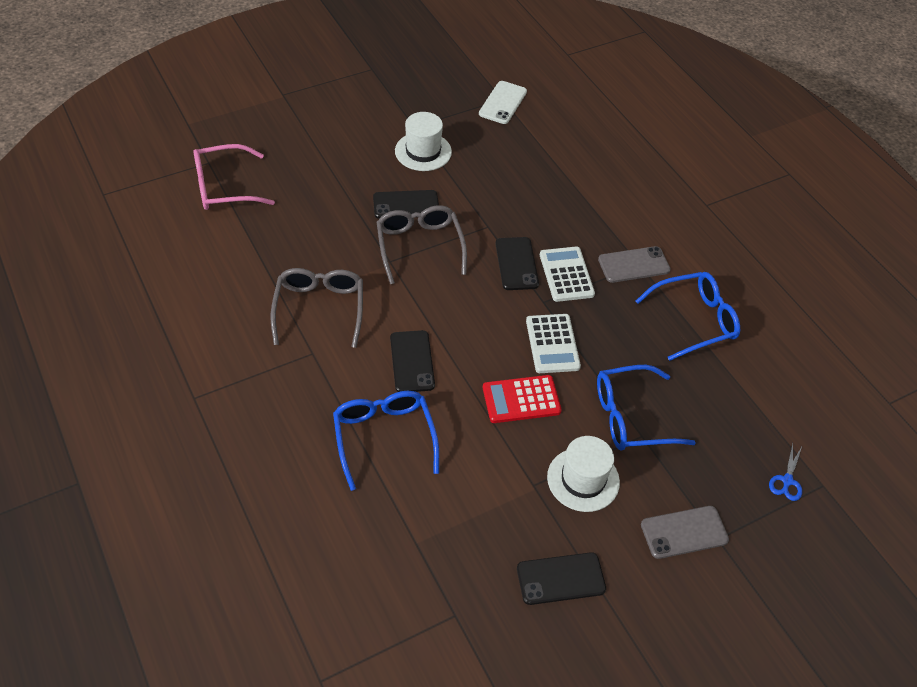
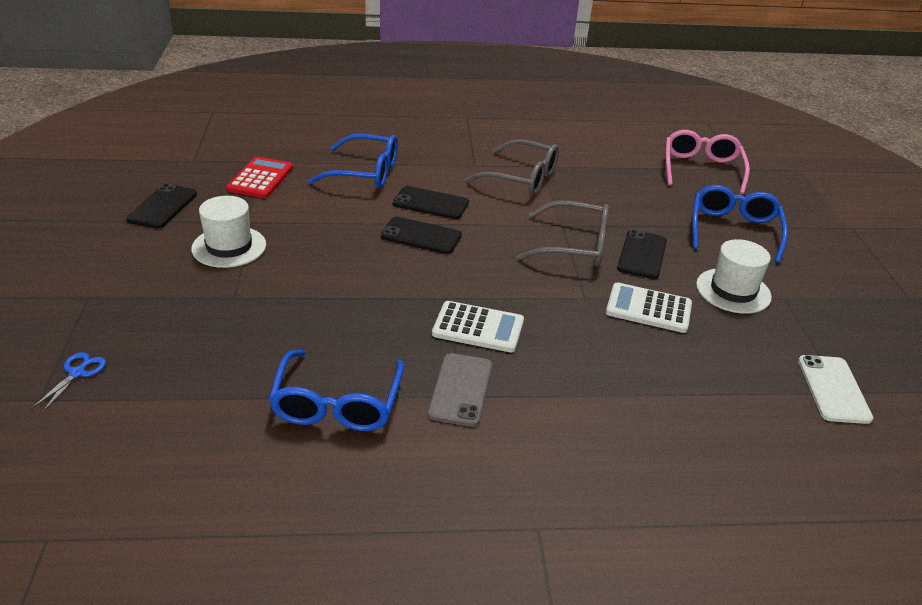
camera: 115 degrees right, 15 degrees down
(503, 103) = (833, 389): white phone -> white phone turned 45 degrees clockwise
(516, 264) = (515, 298): black phone -> black phone (421, 236)
(521, 400) = (341, 243): red calculator -> red calculator (260, 178)
(552, 344) = (389, 283): white calculator -> white calculator (648, 309)
(631, 417) = (260, 299): blue glasses -> blue glasses (734, 230)
(684, 532) = (118, 280): grey phone -> none
(787, 481) = (77, 373): blue scissors -> blue scissors turned 60 degrees clockwise

